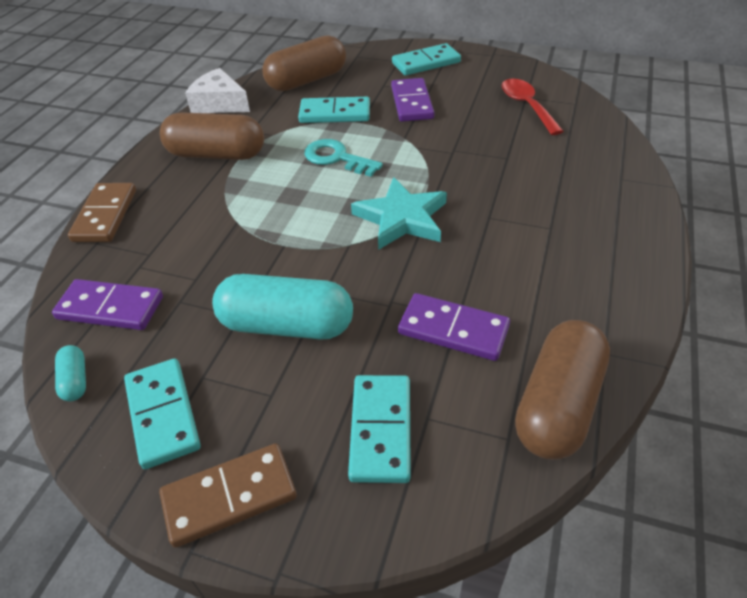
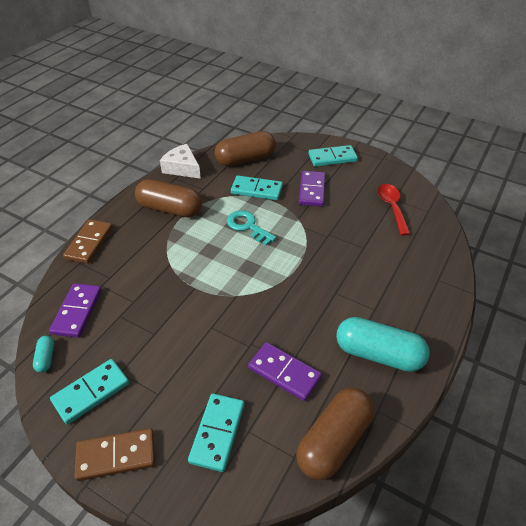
camera: 10 degrees right, 0 degrees up
(110, 308) = (77, 312): purple domino -> purple domino turned 75 degrees clockwise
(163, 414) = (91, 392): turquoise domino -> turquoise domino turned 60 degrees clockwise
(286, 325) = (180, 347): turquoise capsule -> turquoise capsule (378, 354)
(401, 218) = (276, 282): turquoise star -> none

